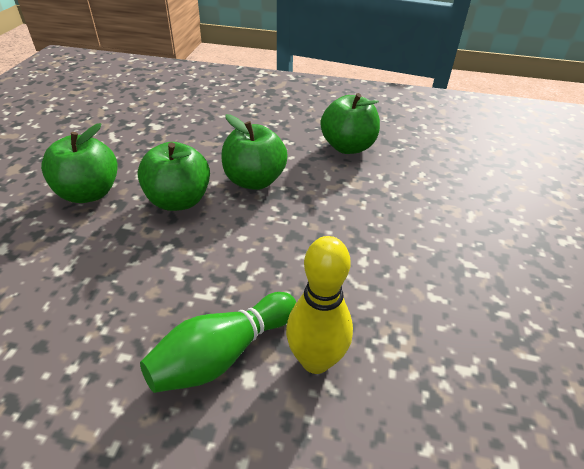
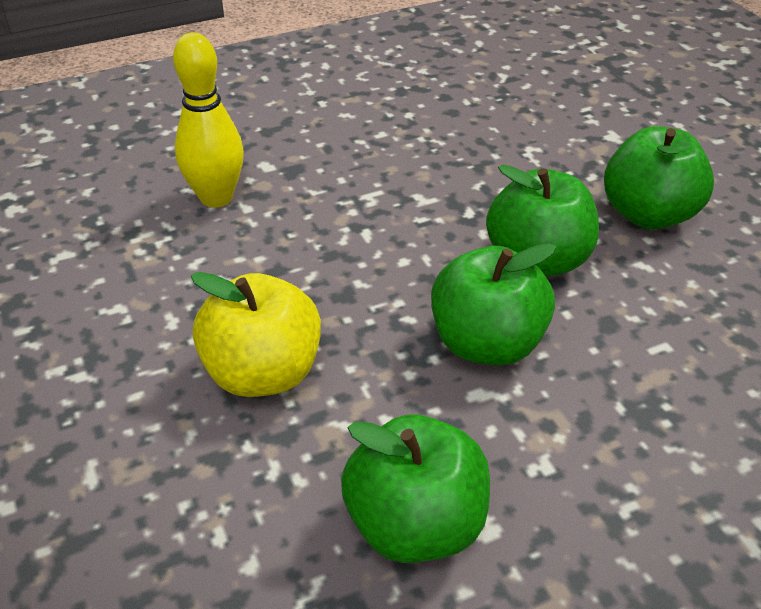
camera: 145 degrees right, 0 degrees up
(222, 354) = (303, 167): green bowling pin -> none
(368, 217) = (263, 373): none -> yellow apple

